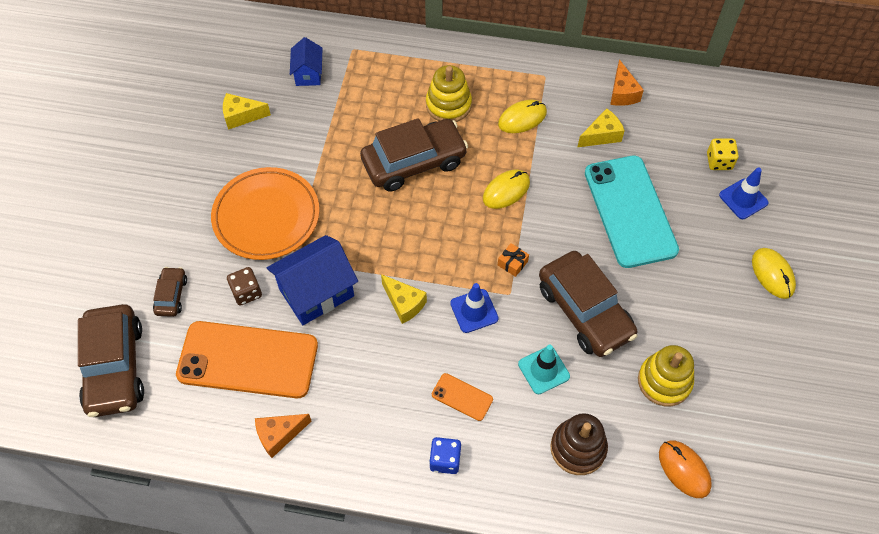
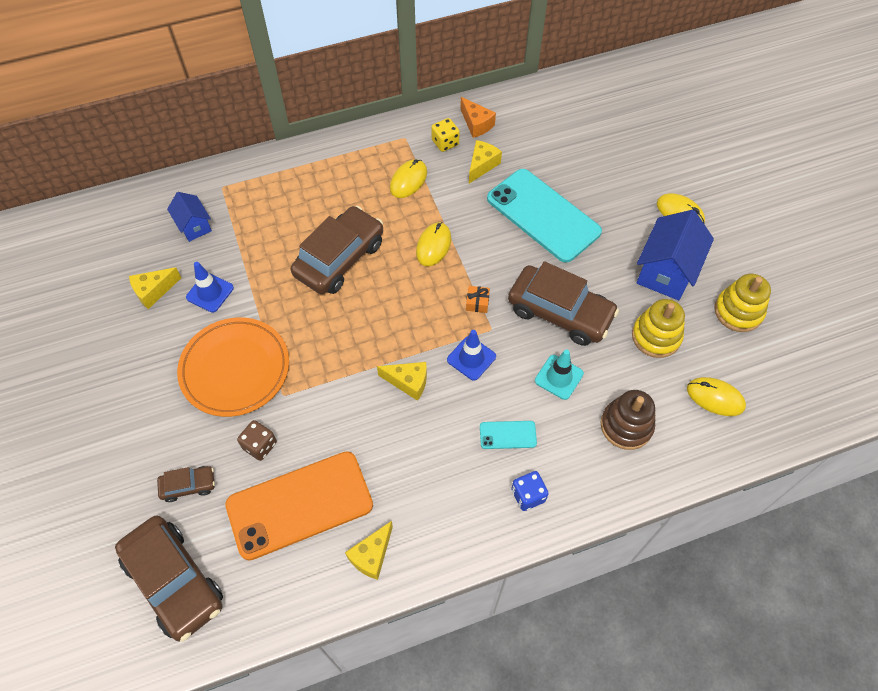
camera: 30 degrees left, 0 degrees up
(171, 295) = (188, 486): brown car -> brown car turned 105 degrees clockwise
(279, 435) = (372, 555): orange cheese -> yellow cheese
(316, 292) = (325, 412): blue house -> blue house (666, 271)
(448, 105) = (338, 197): yellow stacking toy -> yellow stacking toy (738, 311)
(462, 397) = (508, 435): orange phone -> turquoise phone
(684, 469) = (715, 397): orange mouse -> yellow mouse
(719, 161) = (585, 145): yellow dice -> yellow dice (445, 143)
(743, 199) = (621, 165): blue traffic cone -> blue traffic cone (210, 292)

